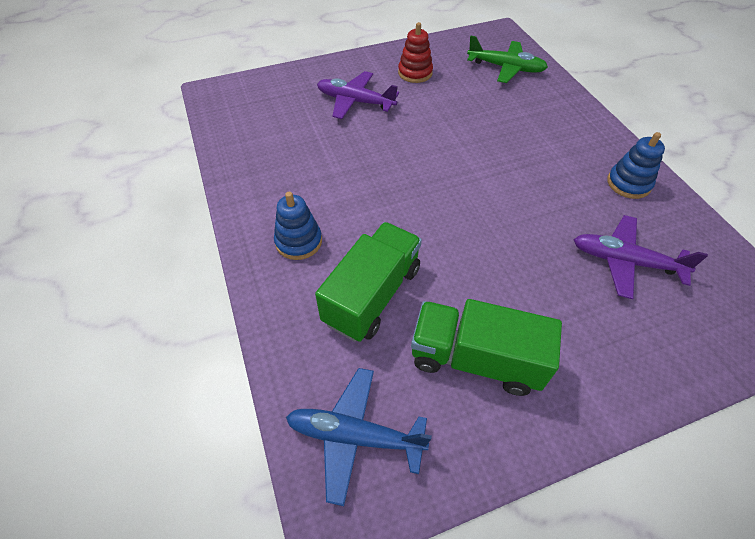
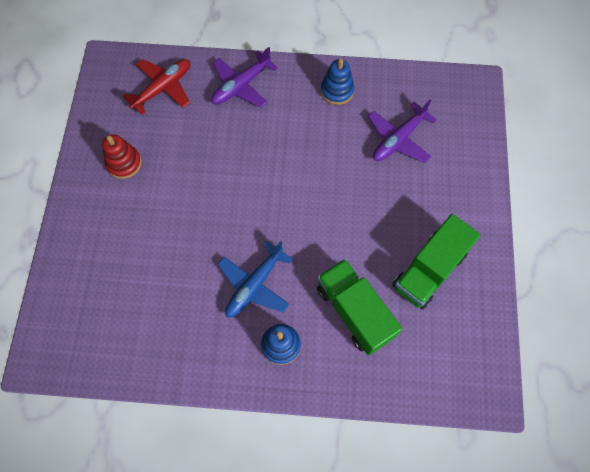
camera: 65 degrees left, 15 degrees up
(354, 436) = (451, 366): blue plane -> blue plane (254, 285)
(355, 102) = (135, 232): purple plane -> purple plane (241, 86)
(506, 68) = (163, 88): green plane -> red plane

